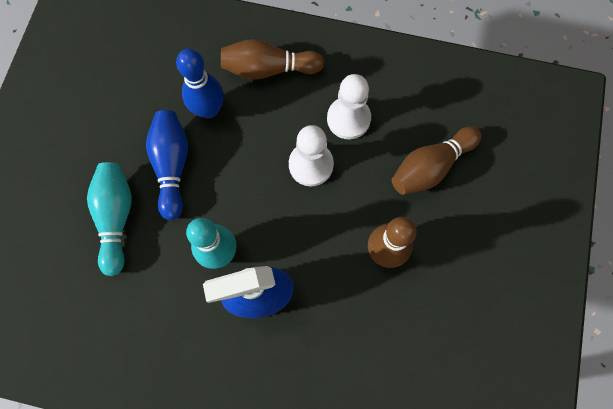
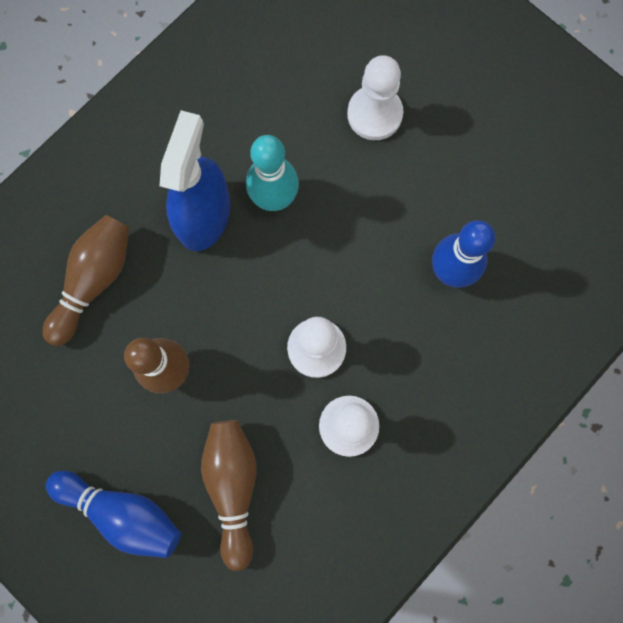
camera: 120 degrees right, 5 degrees up
(116, 218) = (374, 114): turquoise bowling pin -> white pawn
(172, 166) = (402, 197): blue bowling pin -> blue bowling pin (123, 512)
(268, 69) = (467, 368): brown bowling pin -> brown bowling pin (94, 281)

